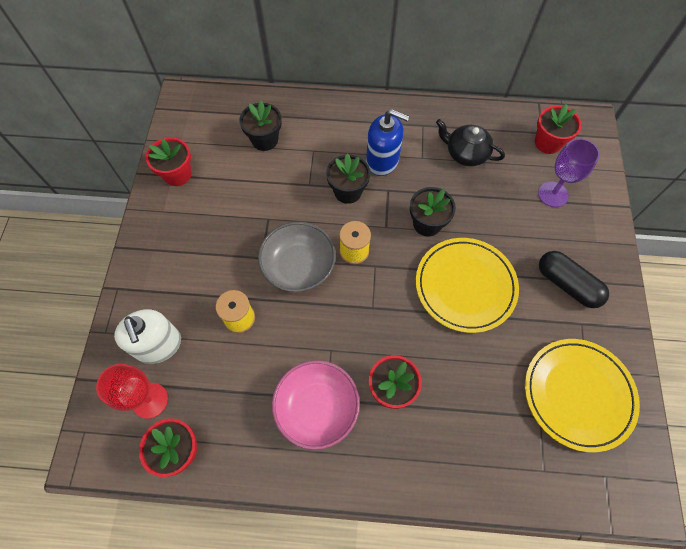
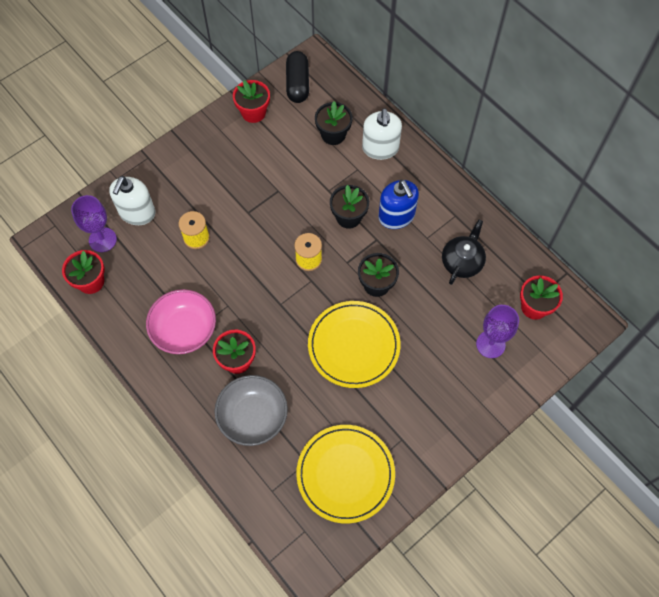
camera: 45 degrees right, 0 degrees up
(150, 400) = (102, 240): red goblet -> purple goblet
(299, 266) = (264, 238): grey bowl -> grey bowl (253, 416)
(313, 121) = (380, 148): none -> white soap dispenser
(465, 153) = (462, 261): black teapot -> black teapot turned 45 degrees clockwise
(567, 284) = (423, 408): black capsule -> black capsule (297, 84)

